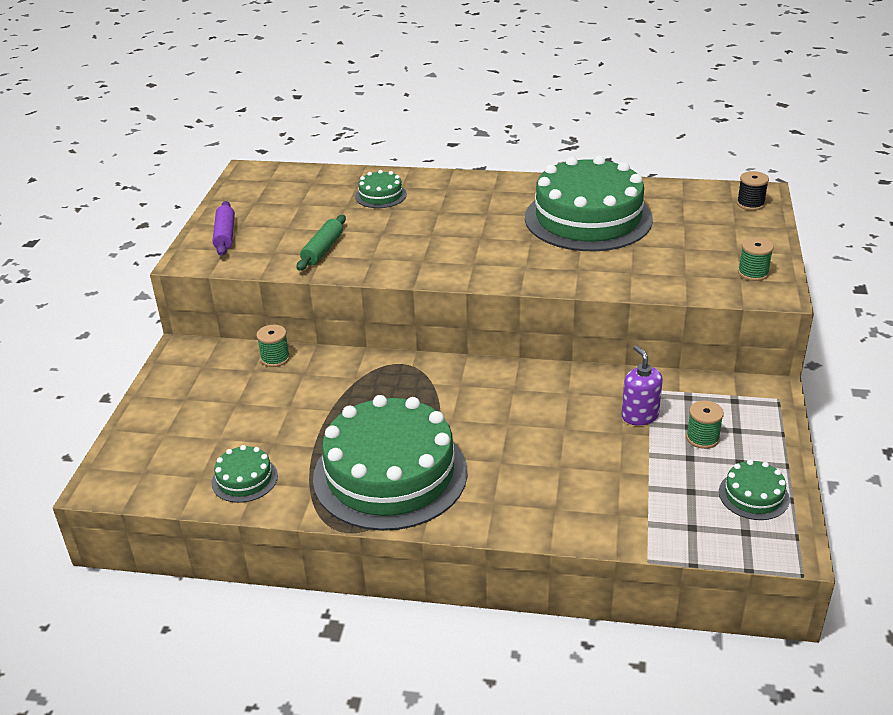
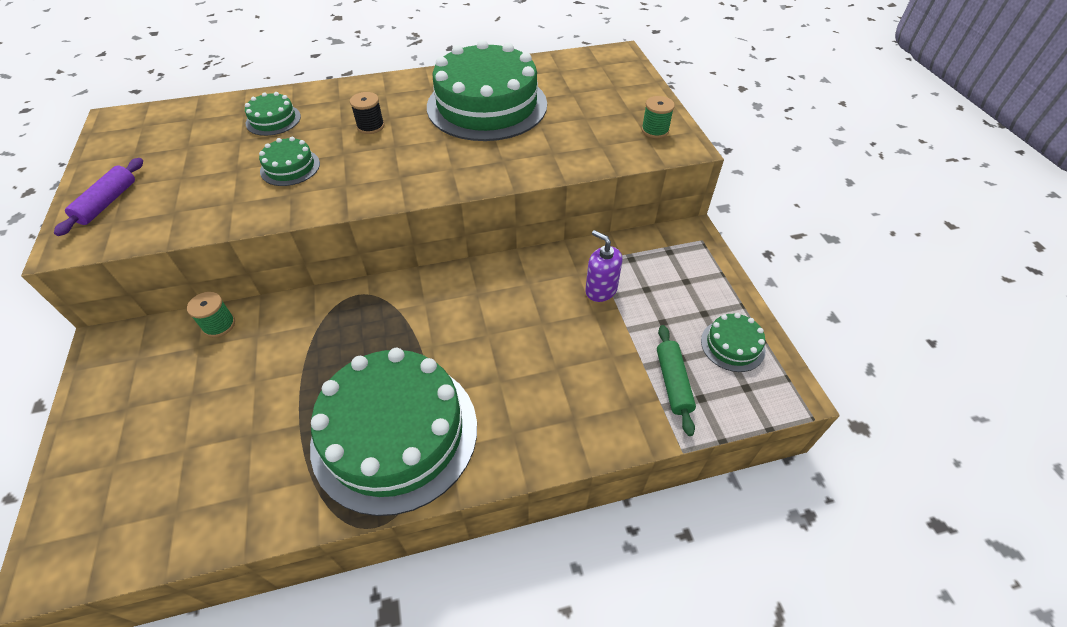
camera: 25 degrees left, 15 degrees up
(225, 235) = (107, 202): purple rolling pin -> purple rolling pin turned 45 degrees clockwise
(244, 479) = (232, 495): green cake -> green cake (290, 167)
(323, 250) = (231, 196): green rolling pin -> green rolling pin (673, 382)
(702, 438) = (663, 298): green spool -> none
(750, 204) = (616, 65): black spool -> black spool (370, 126)

